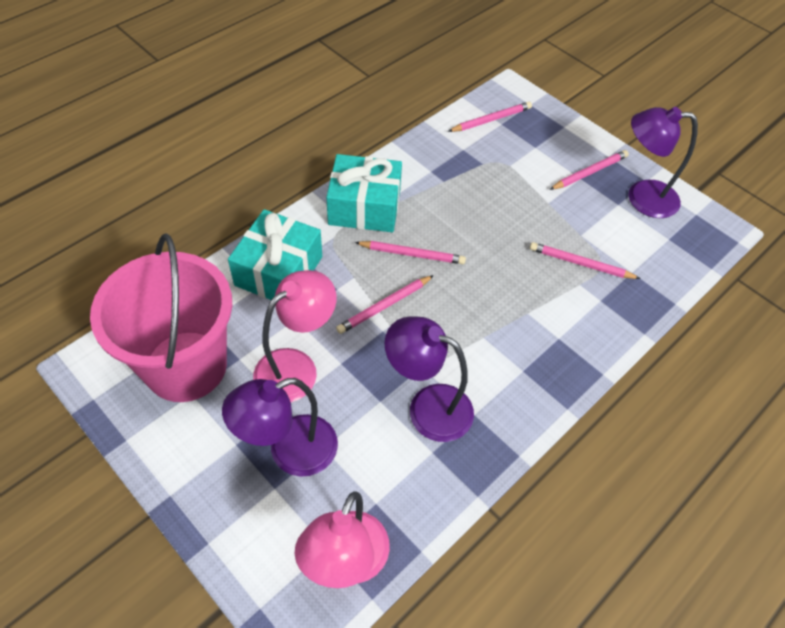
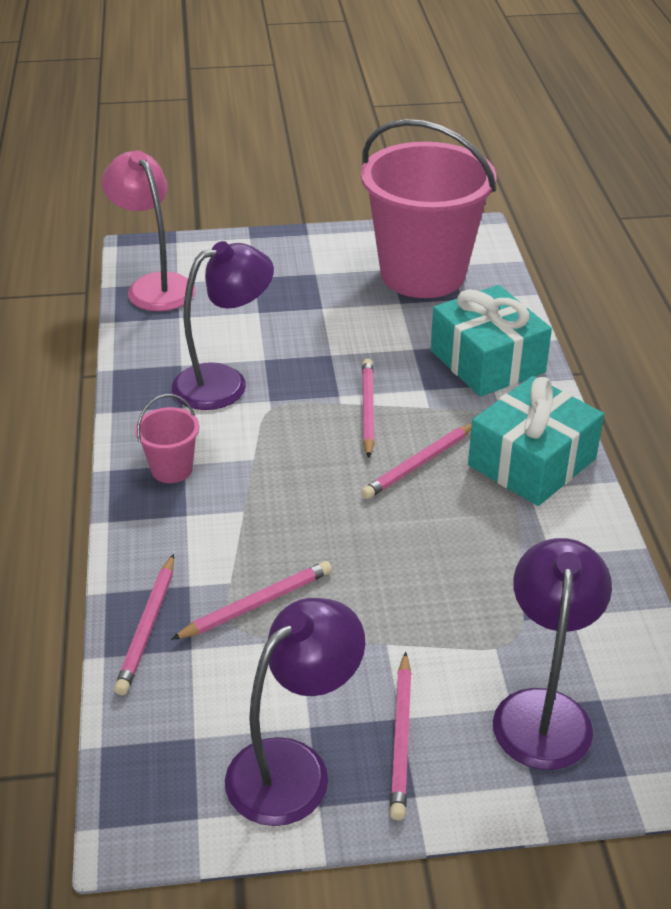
camera: 130 degrees right, 15 degrees down
(290, 451) = (276, 294): purple lamp -> purple lamp (543, 710)
(296, 367) = (355, 328): pink lamp -> none
(491, 119) = (619, 691): pink pencil -> pink pencil (147, 627)
(534, 373) = (172, 469): none -> pink bucket

